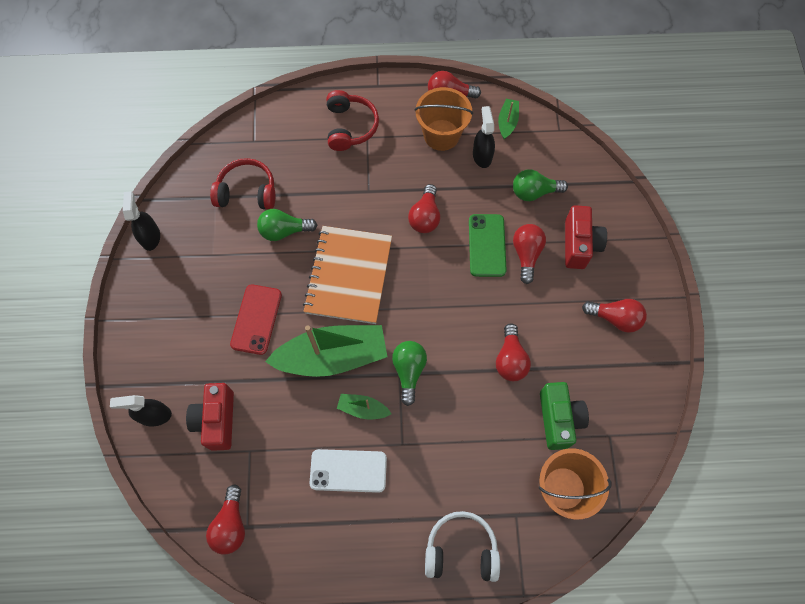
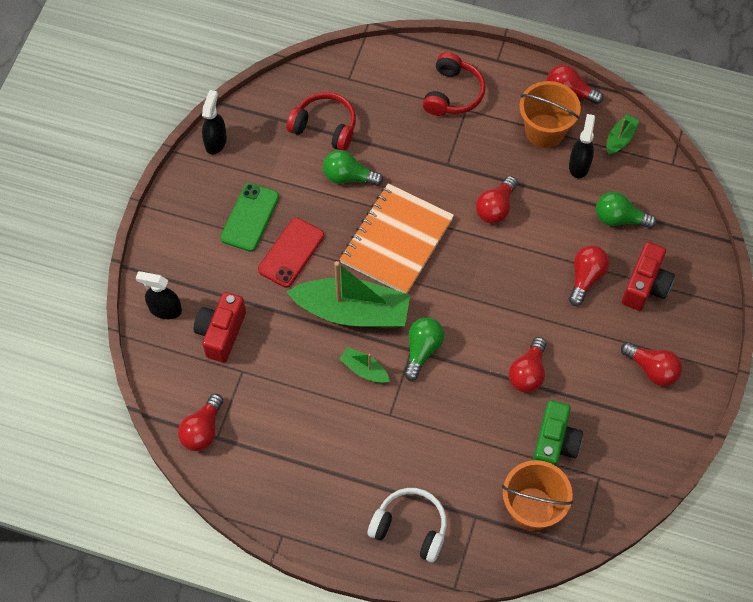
camera: 20 degrees right, 5 degrees down
(348, 471) = (329, 421): white phone -> none
(487, 245) = (548, 256): green phone -> green phone (250, 217)

